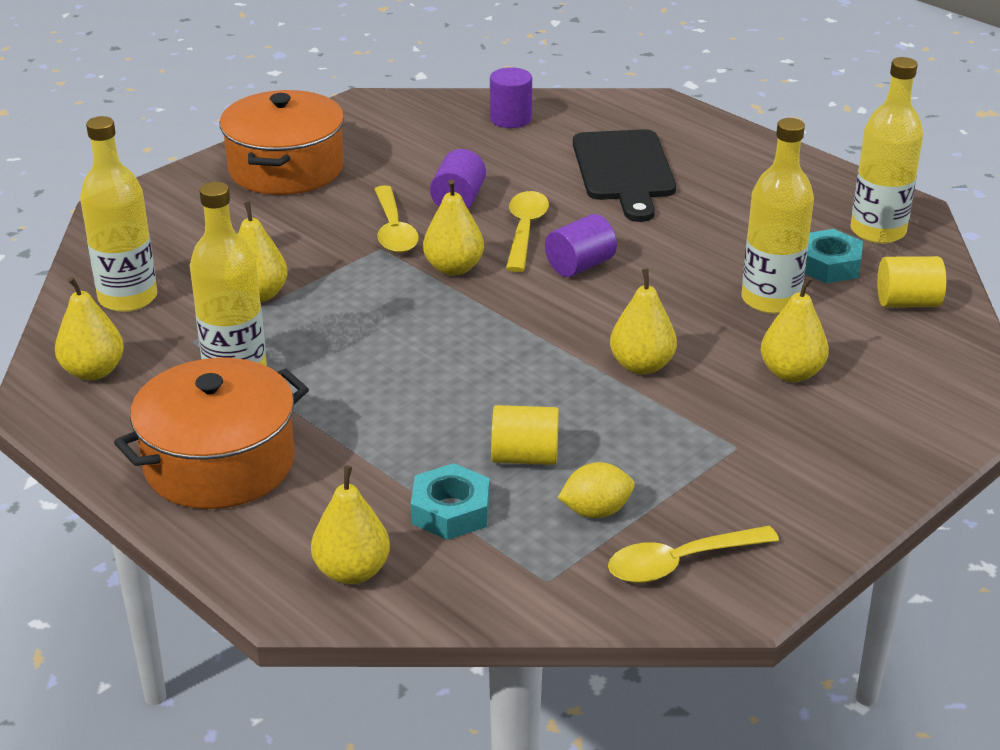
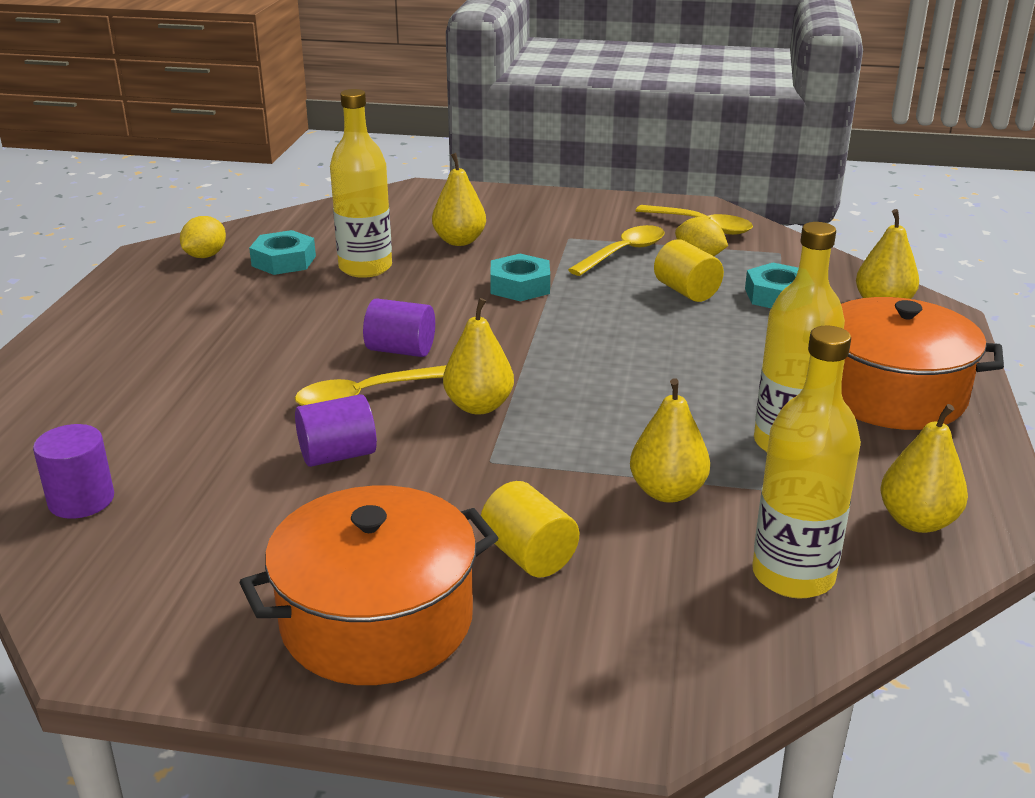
camera: 125 degrees left, 5 degrees down
(394, 230) = (445, 468): yellow spoon -> yellow spoon (623, 253)
(624, 170) = (177, 386): black cutting board -> none
(641, 365) = (520, 286): yellow pear -> turquoise nut
(877, 231) = (205, 256): yellow bottle -> yellow lemon
(907, 303) = (314, 227): yellow cylinder -> yellow cylinder (529, 555)

